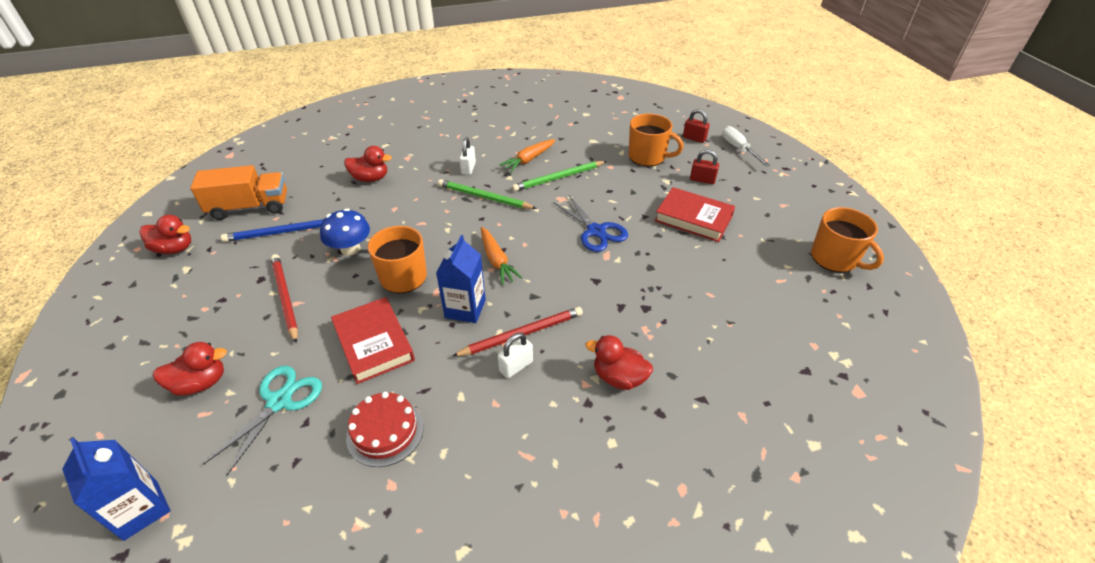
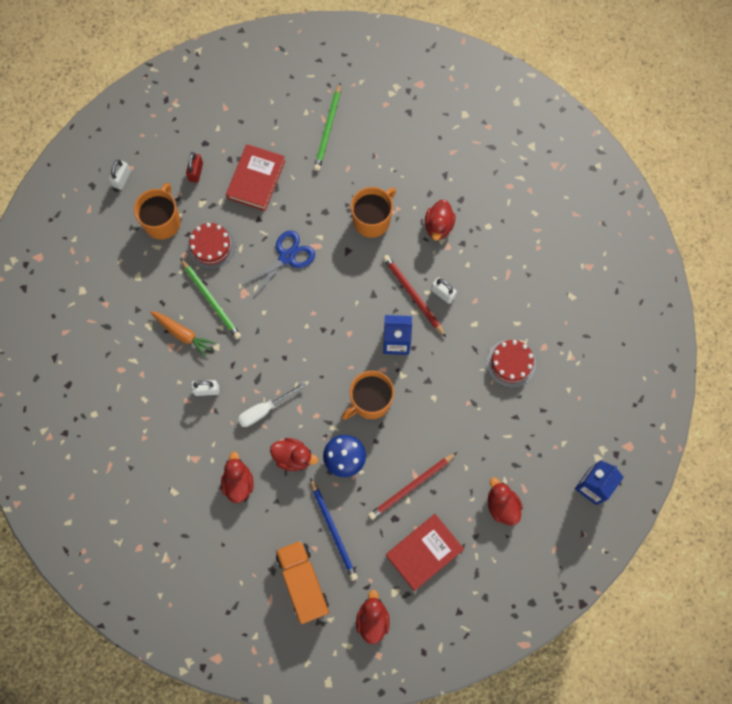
camera: 100 degrees left, 30 degrees up
(279, 401) = (504, 442): turquoise scissors -> none
(374, 213) = (293, 457): none -> red duck
(374, 343) = (442, 398): red book -> red book (424, 552)
(484, 197) = (253, 362): green pencil -> green pencil (328, 129)
(496, 260) = (338, 331): orange carrot -> none
(617, 182) = (211, 246): none -> red cake
(694, 138) = (122, 179): red padlock -> white padlock
(738, 148) = (136, 138): white screwdriver -> white screwdriver (264, 410)
(835, 258) = (291, 78): orange mug -> orange mug (372, 220)

